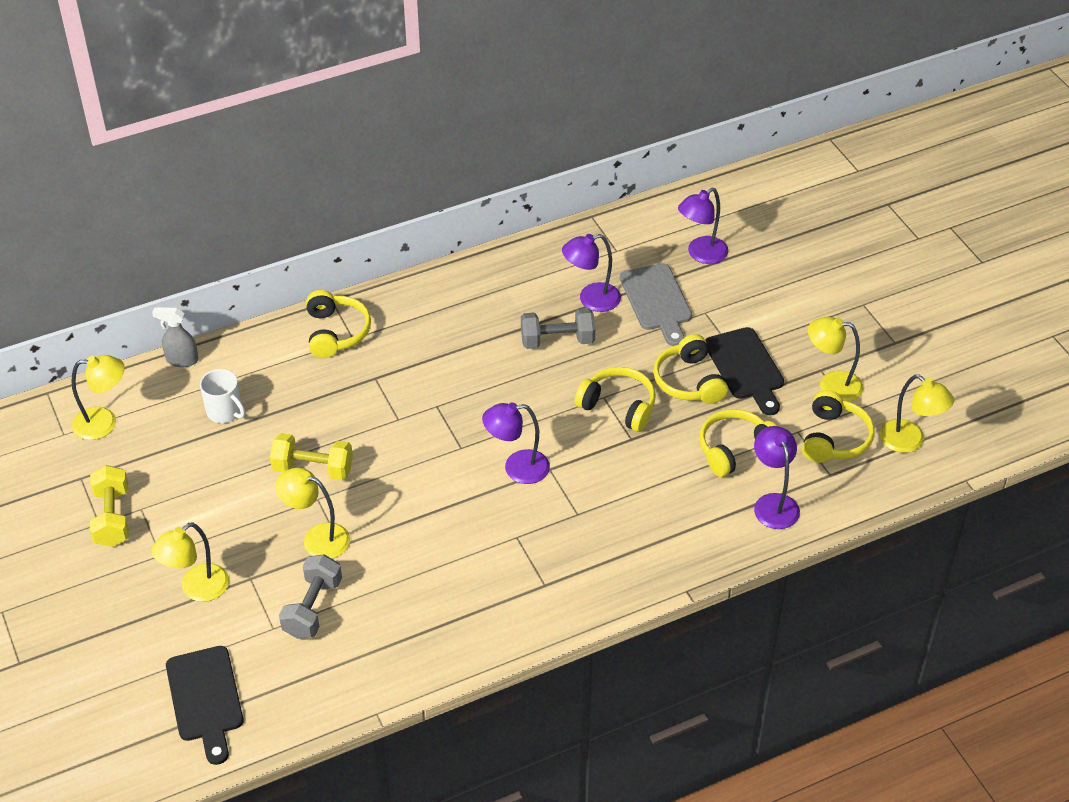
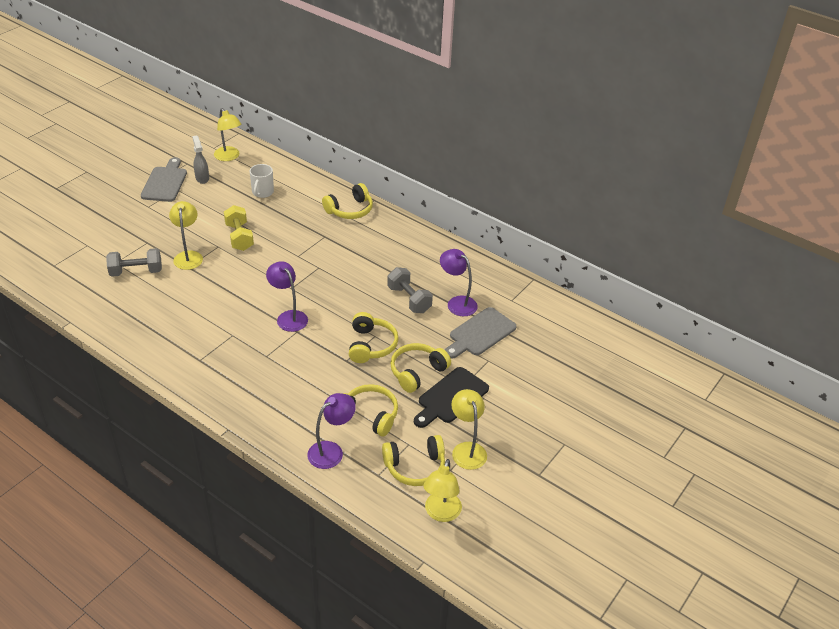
camera: 60 degrees right, 5 degrees down
(112, 518) = (165, 182): yellow dumbbell -> grey cutting board
(182, 360) = (290, 165): grey spray bottle -> grey spray bottle (202, 178)
(197, 589) = (130, 226): yellow lamp -> none
(205, 699) = (56, 255): black cutting board -> none
(701, 254) = (542, 341): purple lamp -> none

